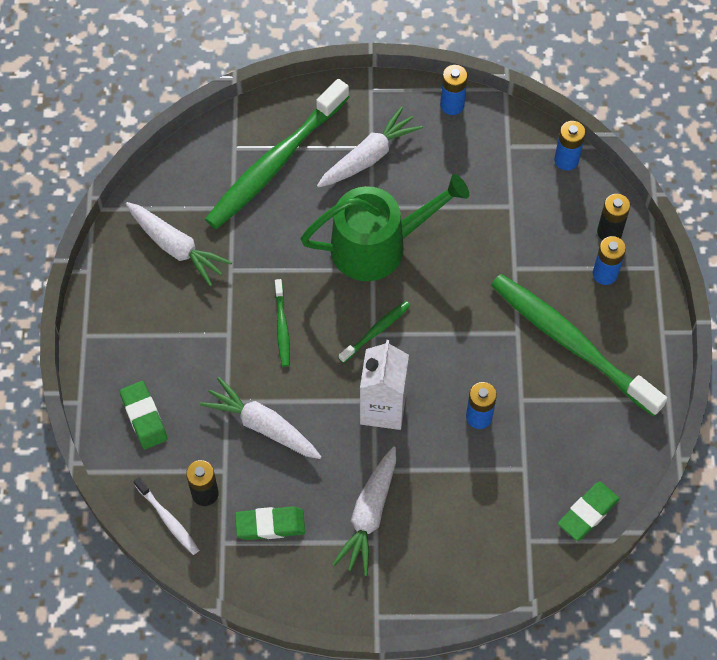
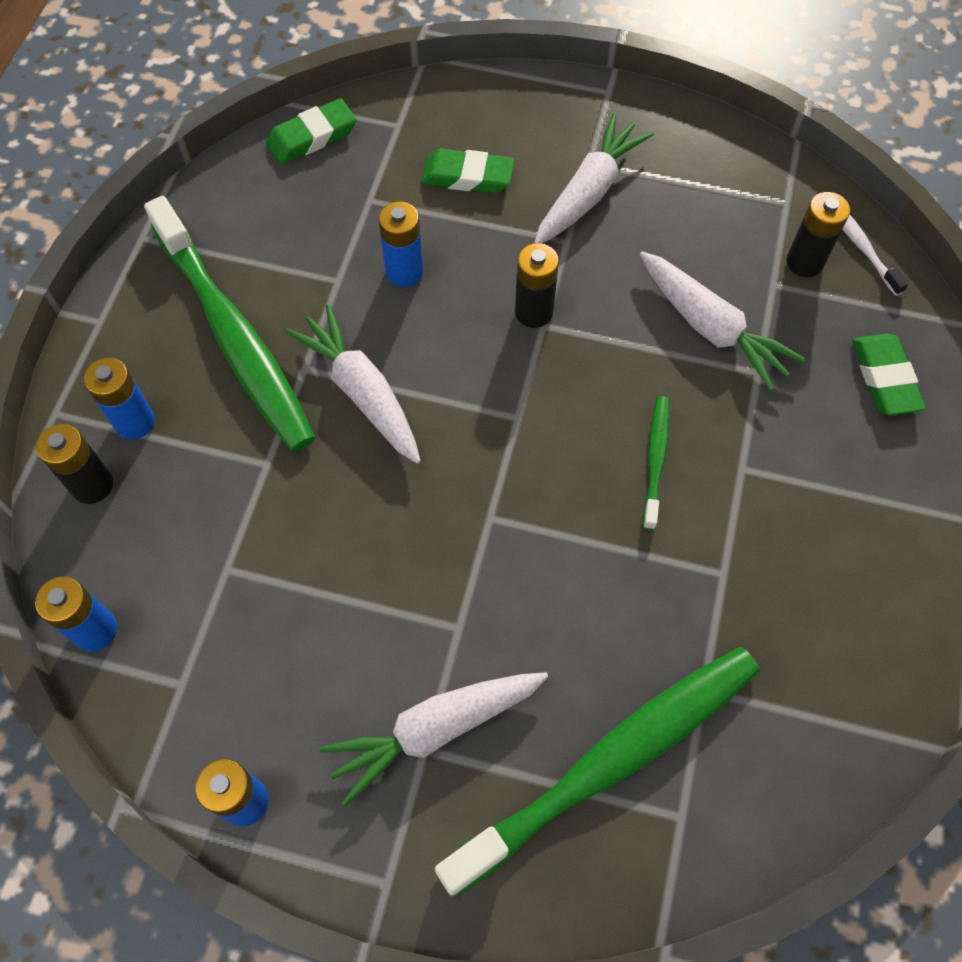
camera: 165 degrees left, 0 degrees up
(176, 247) = (812, 637): white carrot -> white carrot (361, 392)
(270, 525) = (721, 208): green eraser -> green eraser (467, 176)
(376, 331) = (512, 419): green toothbrush -> none
(377, 245) = (469, 555): green watering can -> none
(383, 408) = (533, 312): white carton -> black battery

